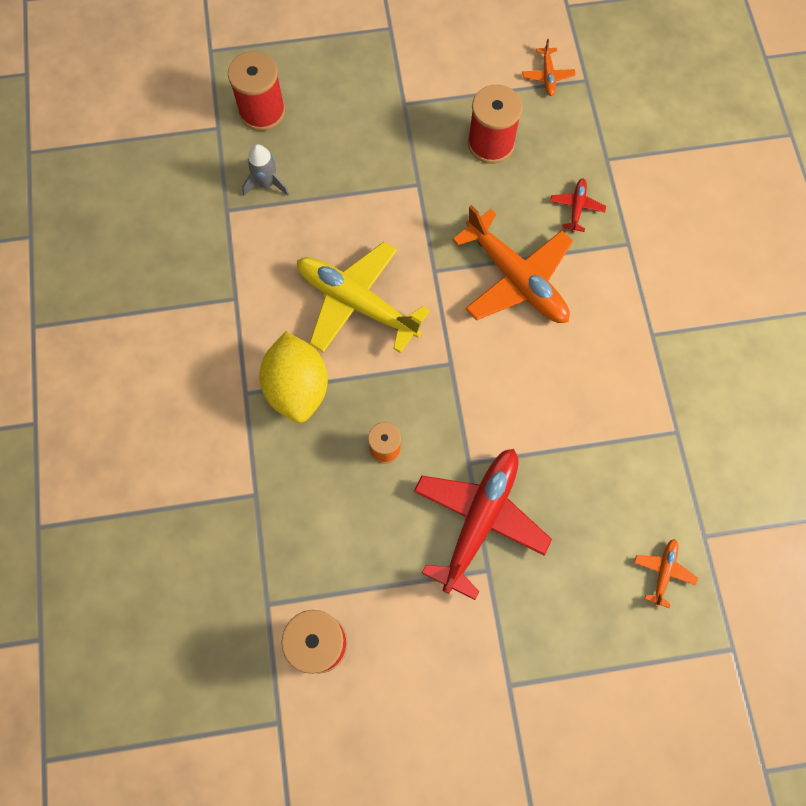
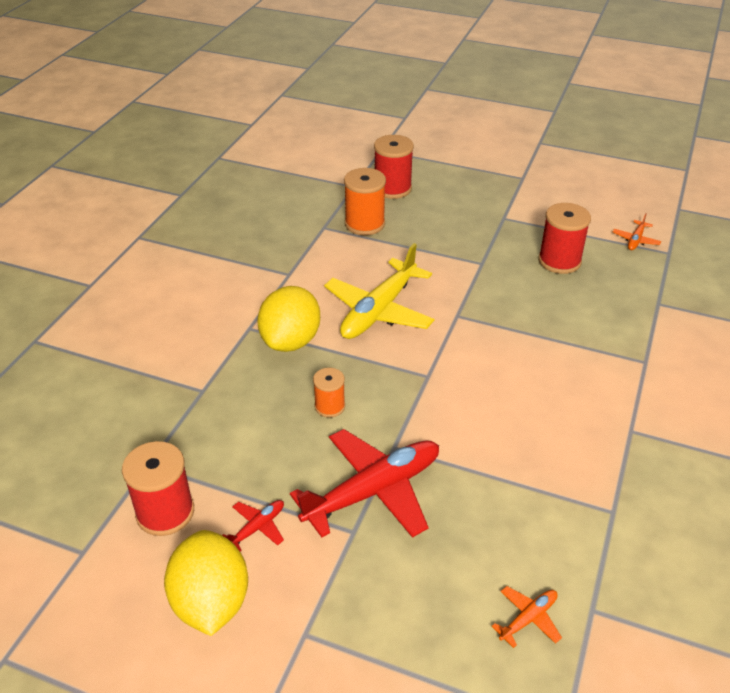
camera: 30 degrees right, 30 degrees down
(266, 183) = (364, 224): grey rocket -> orange spool
(357, 303) = (379, 310): yellow plane -> yellow plane turned 120 degrees counterclockwise
(418, 702) = (211, 602): none -> yellow lemon
(516, 278) = (524, 345): orange plane -> none
(576, 207) = (610, 322): red plane -> red plane (257, 528)

